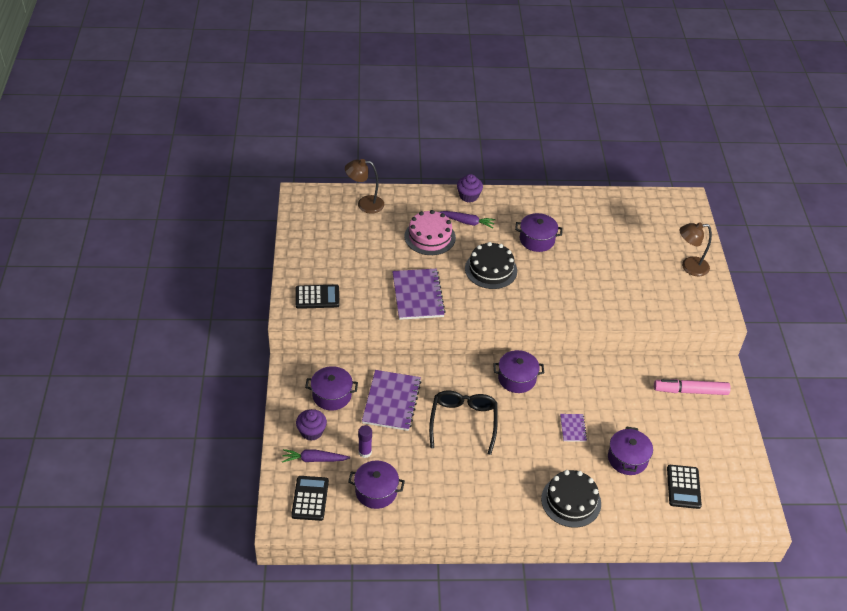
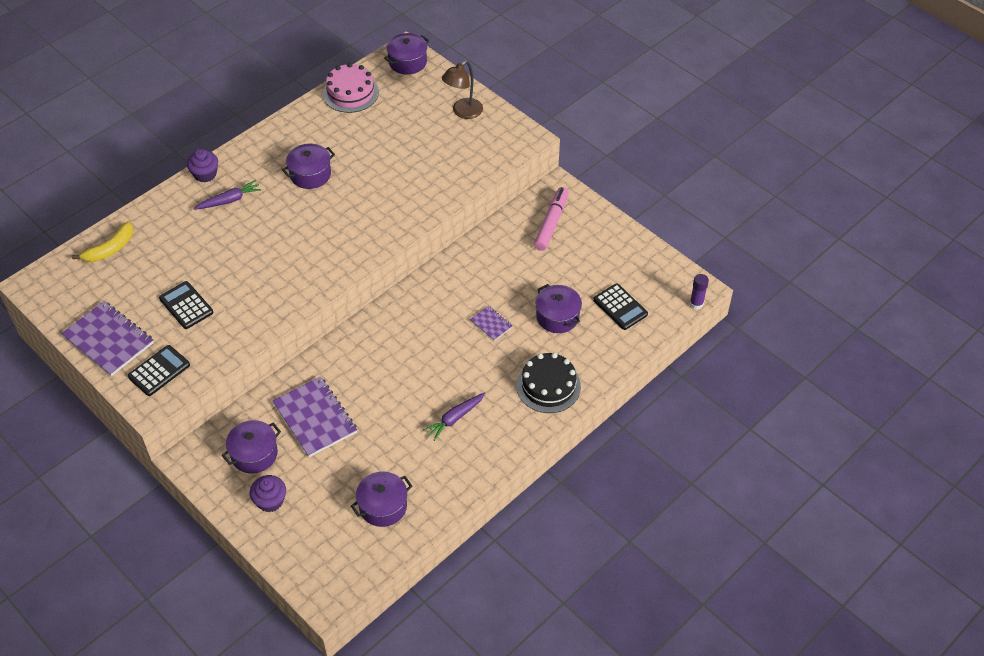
camera: 40 degrees left, 5 degrees up
(310, 498) = (331, 559): black calculator -> black calculator (186, 305)
(314, 459) = (299, 523): purple carrot -> purple carrot (455, 418)
(364, 204) = (110, 249): brown lamp -> yellow banana
(365, 452) = (338, 481): purple glue stick -> purple glue stick (696, 304)
(417, 295) = (254, 301): purple notebook -> purple notebook (108, 340)
(430, 237) = (208, 238): pink cake -> pink cake (350, 93)
(463, 422) = (396, 388): black glasses -> none
(491, 269) = (297, 230): black cake -> none
(517, 378) = (403, 316): purple pot -> purple pot (407, 62)
(690, 391) = (551, 223): pink marker -> pink marker turned 150 degrees clockwise

